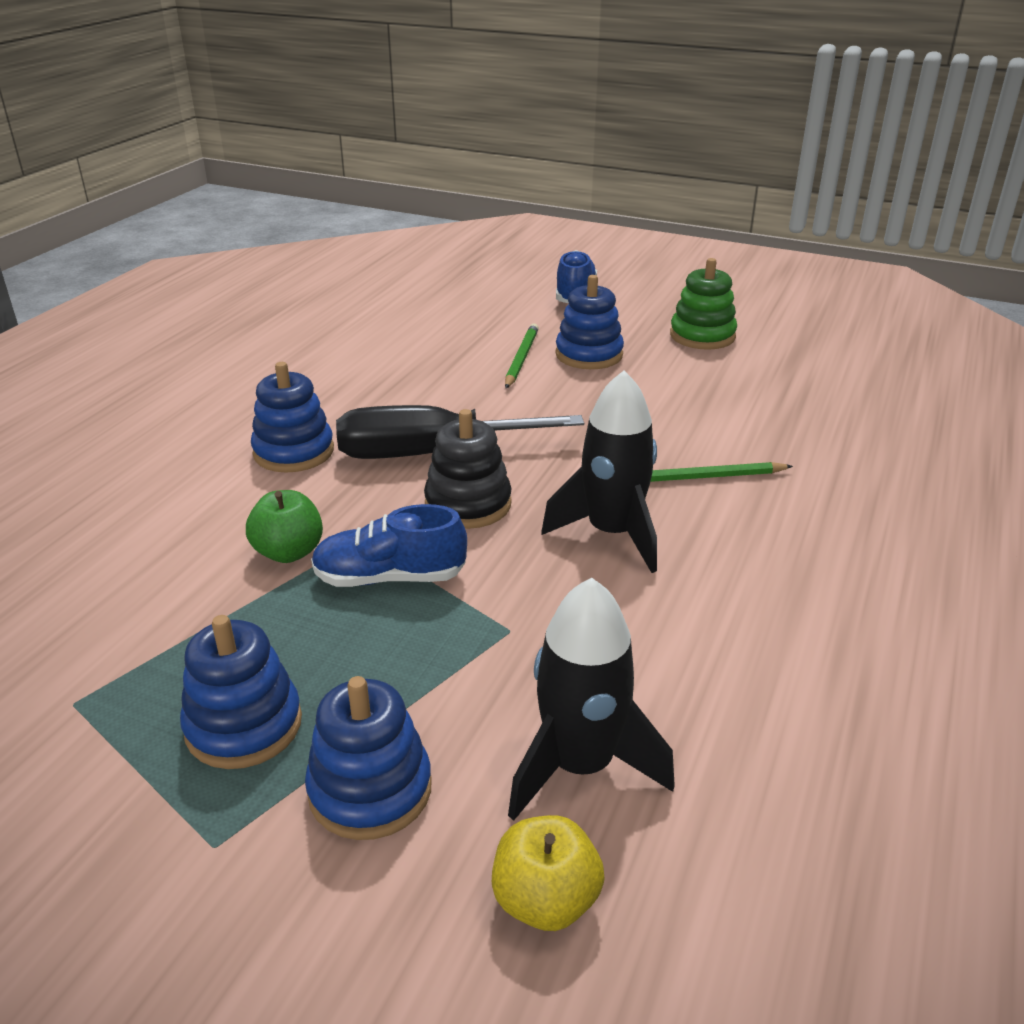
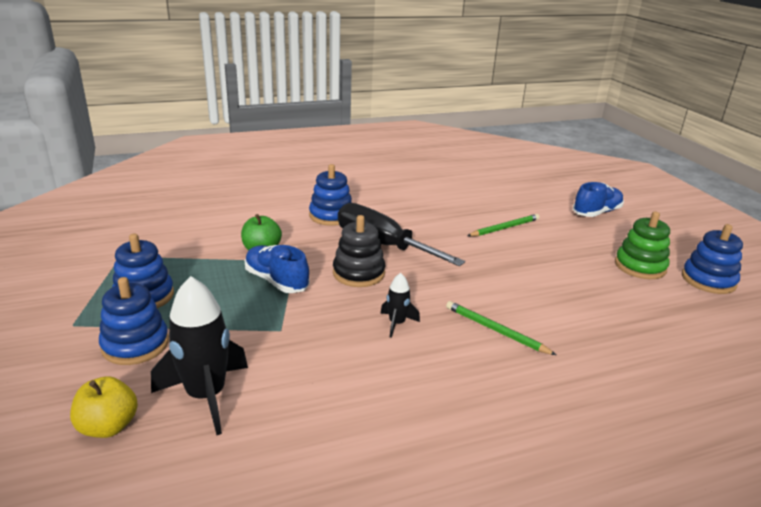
camera: 45 degrees right, 5 degrees down
(589, 355) = (546, 243): blue stacking toy -> blue stacking toy (708, 280)
(611, 533) = (397, 323): black rocket -> black rocket, size x0.51

